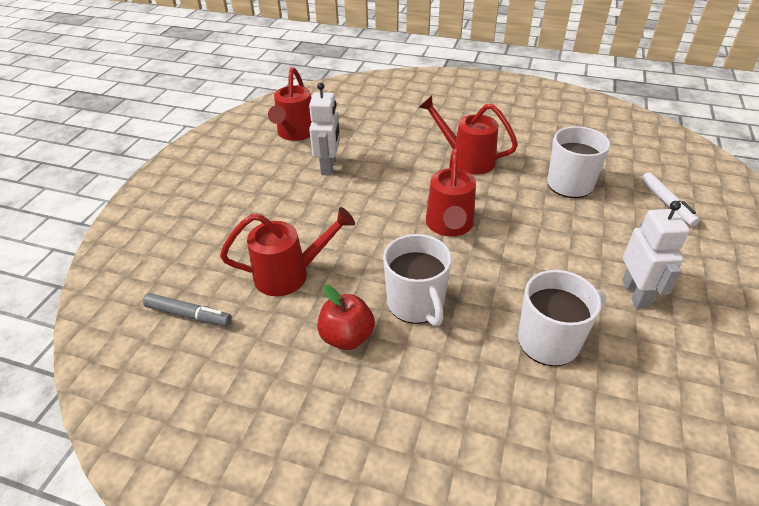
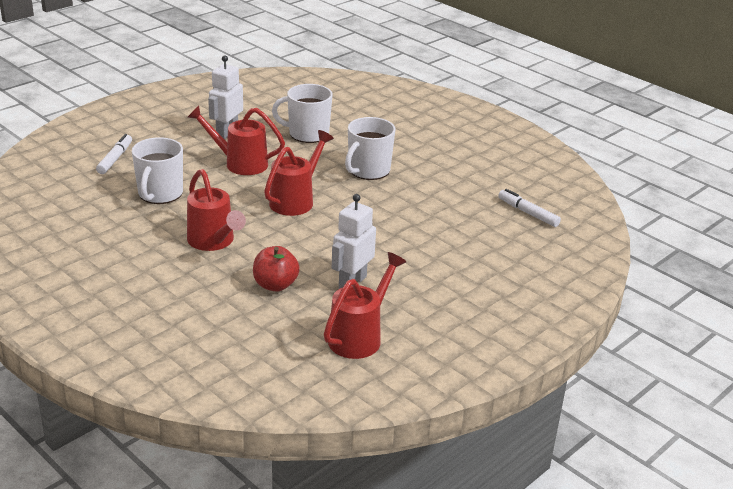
camera: 155 degrees left, 10 degrees down
(189, 315) = (528, 213): grey marker -> white marker
(289, 274) = (444, 212): red watering can -> red watering can (240, 163)
(347, 337) = (426, 171): red apple -> red apple (275, 285)
(416, 304) = (368, 170): white mug -> white mug turned 150 degrees counterclockwise

